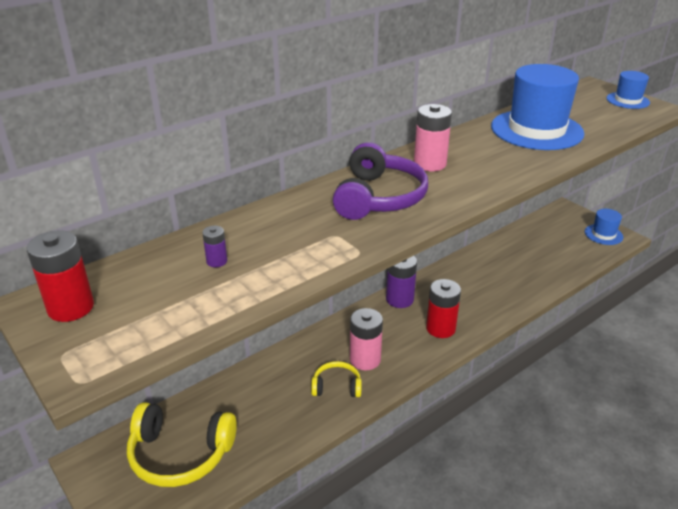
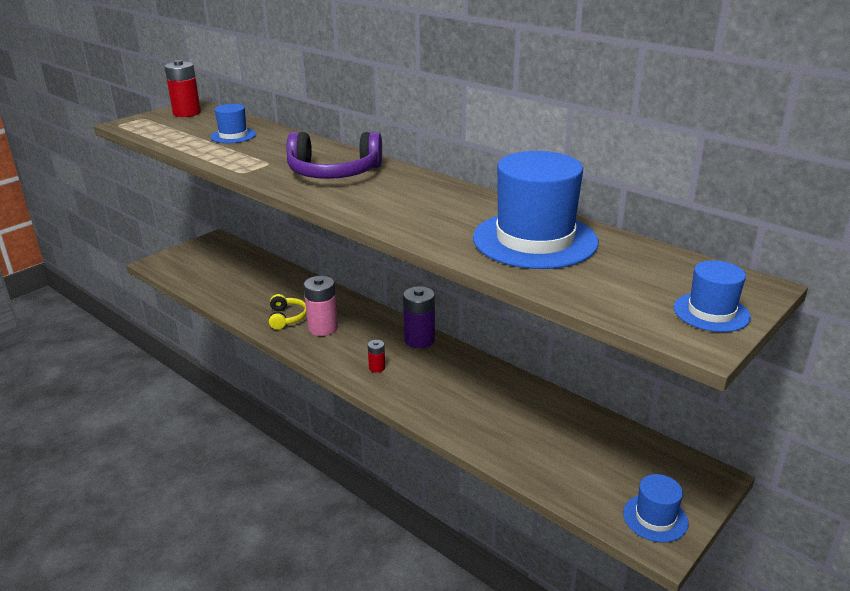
camera: 80 degrees right, 5 degrees down
(180, 454) = (217, 266): yellow headphones -> none
(217, 261) = (233, 136): purple battery -> blue hat
(430, 164) = (410, 188): pink battery -> none
(440, 328) = (377, 368): red battery -> red battery, size x0.51

